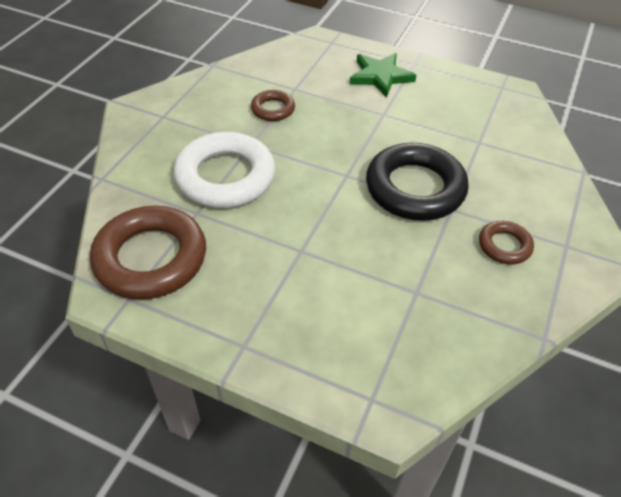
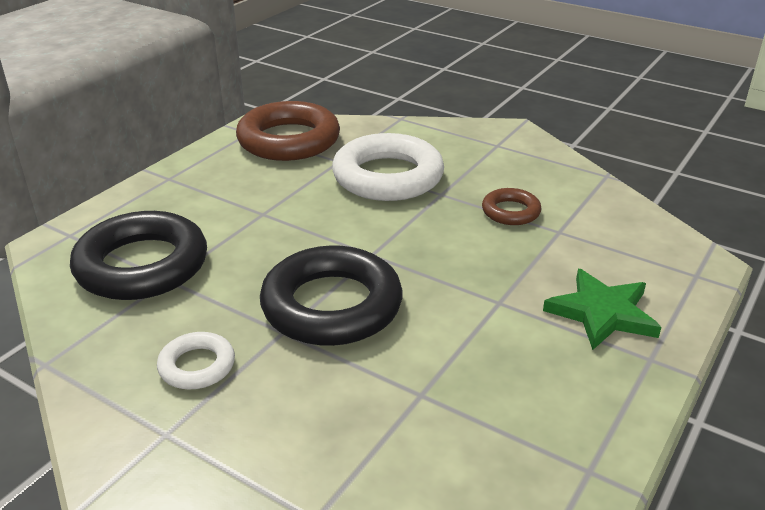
camera: 100 degrees right, 15 degrees down
(404, 317) = (142, 265): none -> black ring
(504, 246) = (197, 366): brown ring -> white ring

